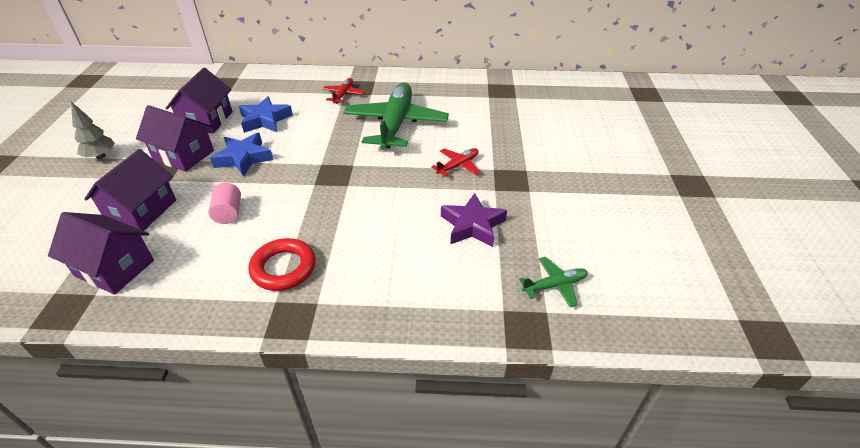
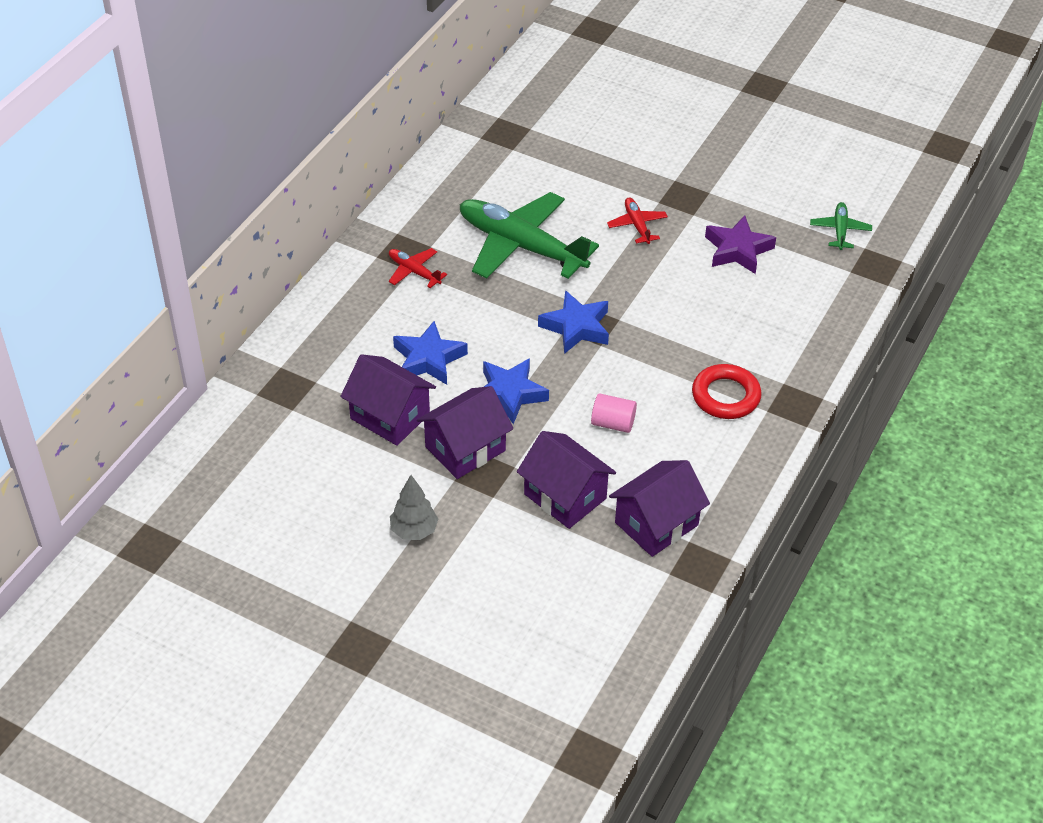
camera: 65 degrees left, 5 degrees up
(327, 168) = (576, 327): none -> blue star

